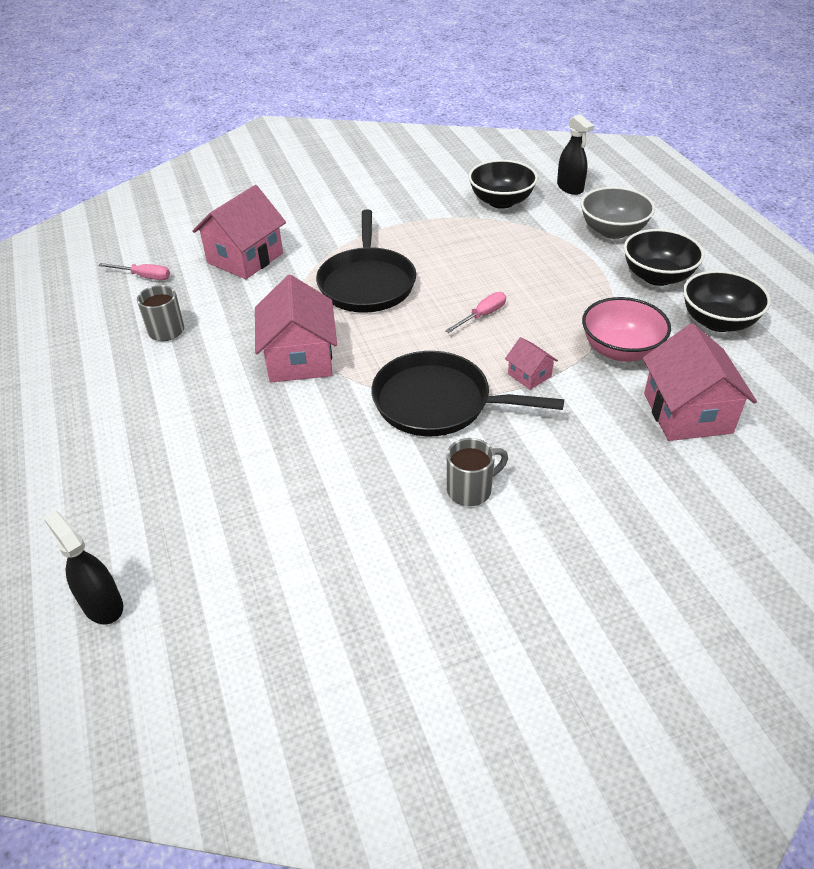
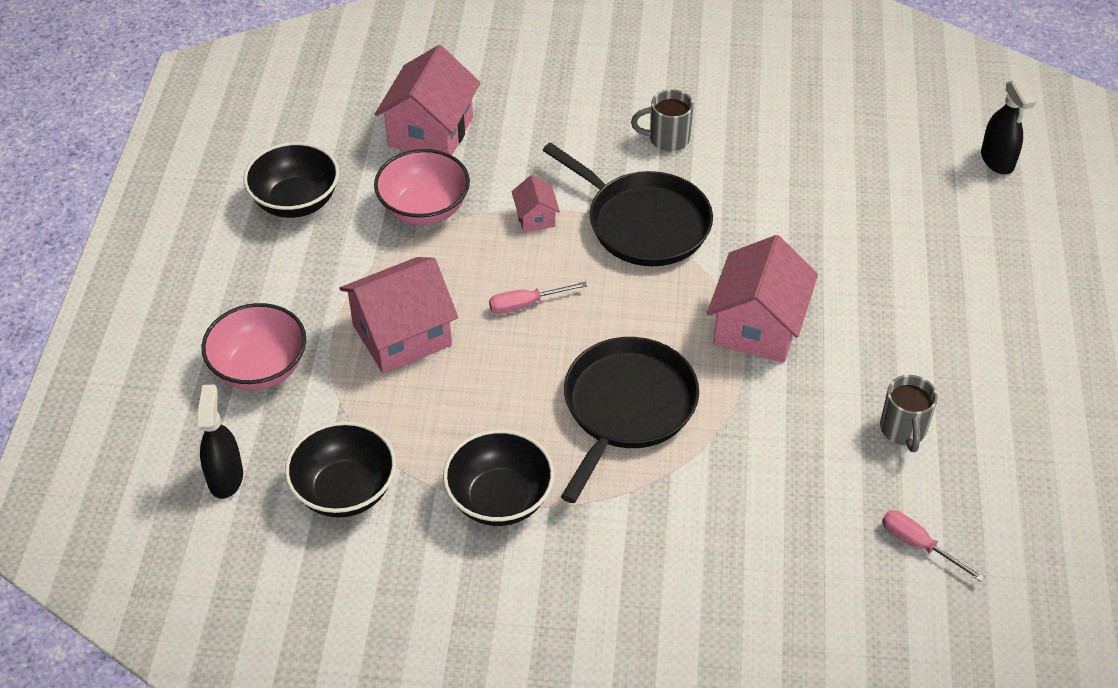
camera: 155 degrees left, 5 degrees up
(245, 258) = (766, 524): pink house -> pink house (402, 335)
(613, 231) = (260, 368): grey bowl -> pink bowl
(657, 276) = (289, 279): black bowl -> black bowl (500, 499)

